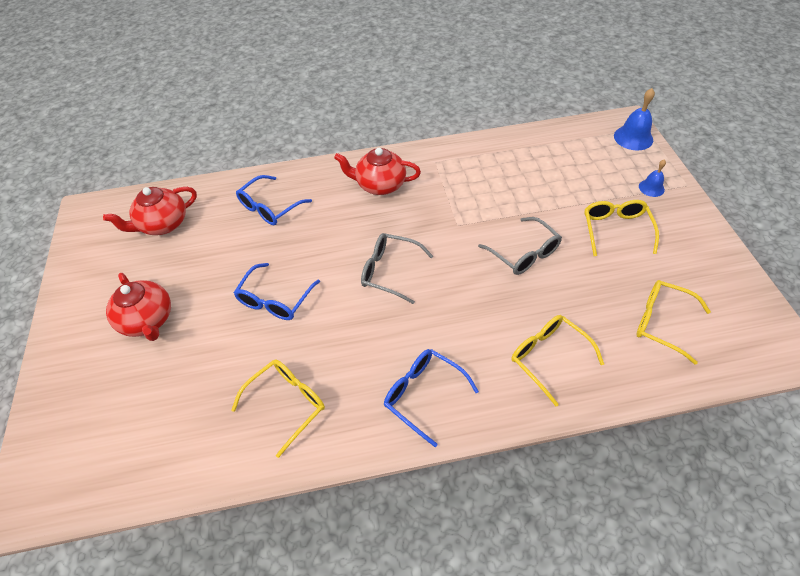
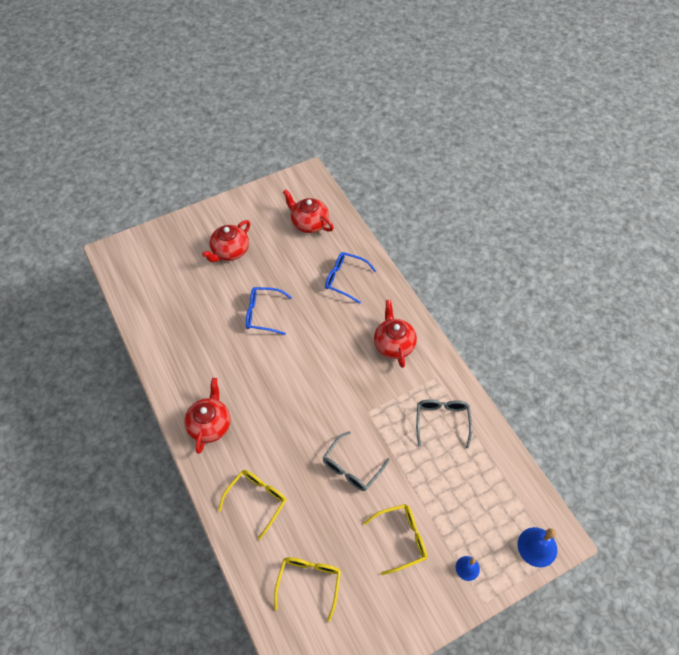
camera: 70 degrees right, 5 degrees up
(287, 404) = (188, 349): yellow glasses -> none
(390, 271) = (307, 376): grey glasses -> grey glasses (442, 421)
(423, 395) = (210, 425): blue glasses -> red teapot

